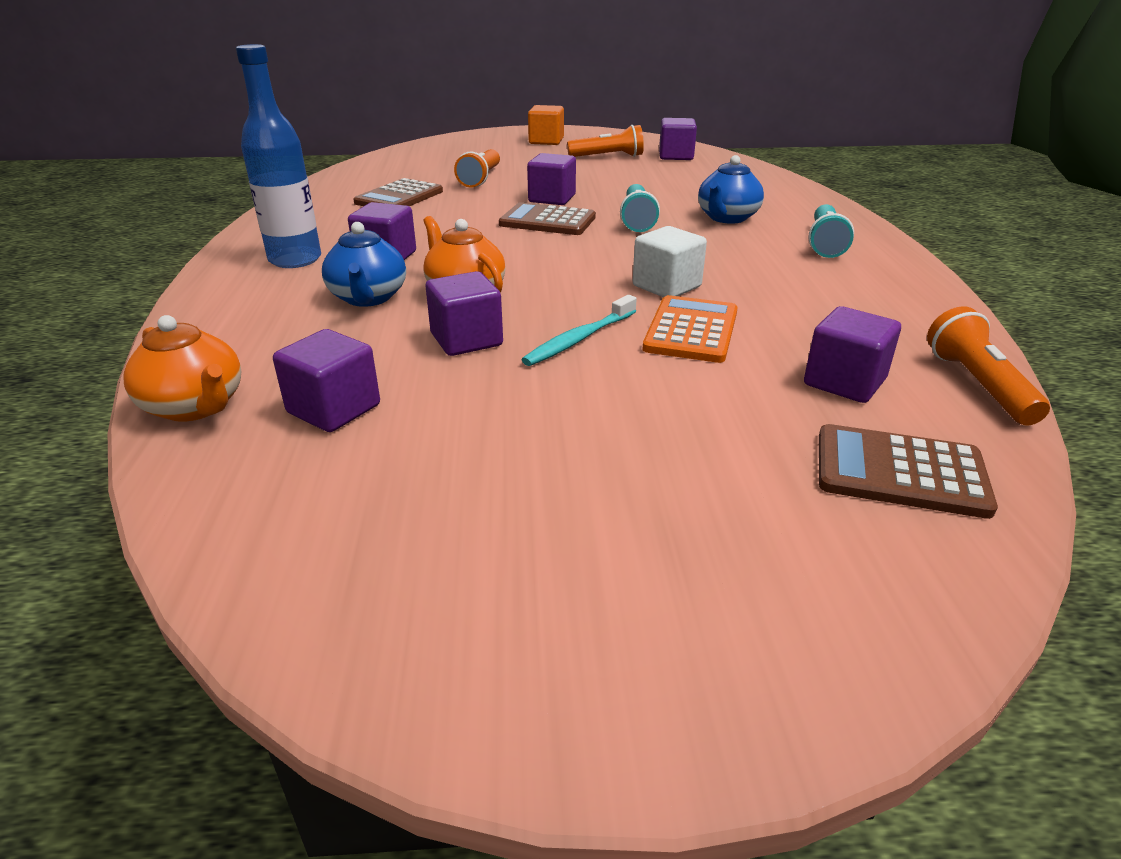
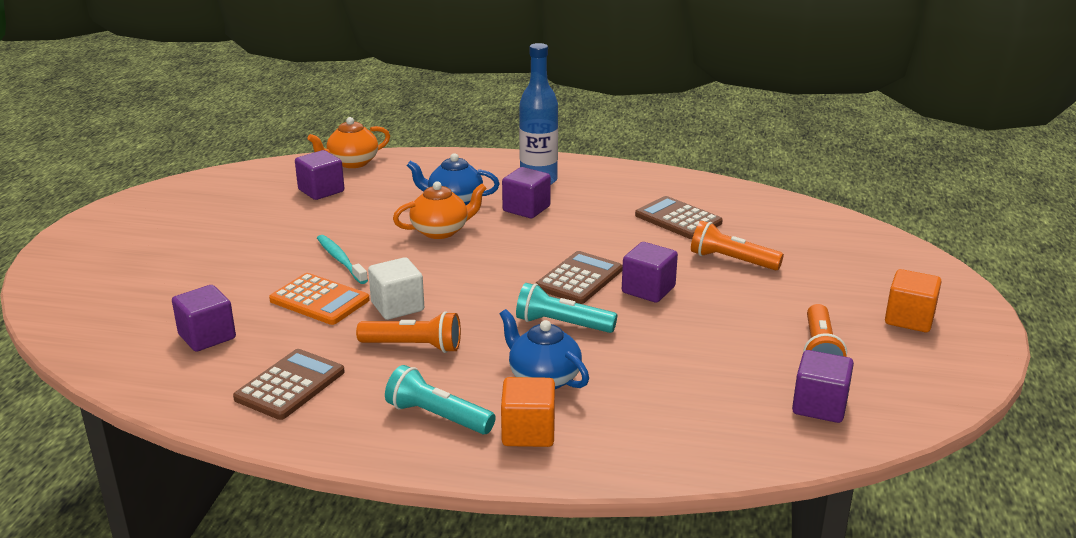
camera: 105 degrees right, 5 degrees down
(466, 340) = (369, 226): purple cube -> none
(802, 215) = (528, 432): none -> orange cube
(900, 472) = (118, 323): brown calculator -> brown calculator (290, 385)
(977, 385) = (154, 387): orange flashlight -> orange flashlight (414, 346)

